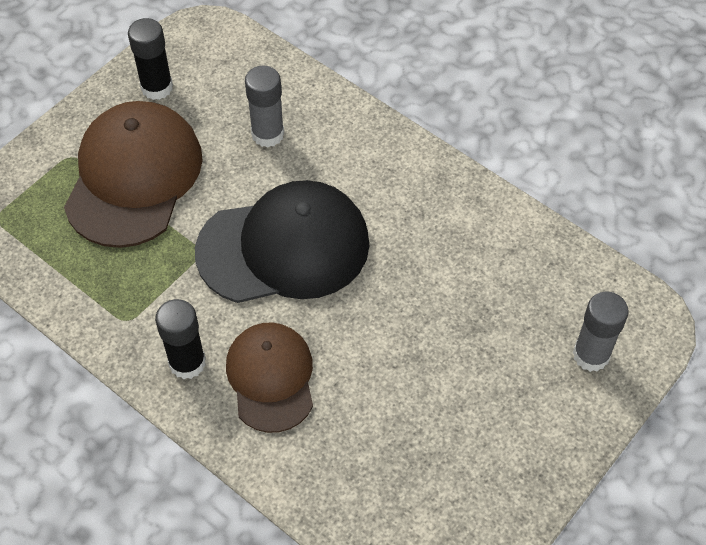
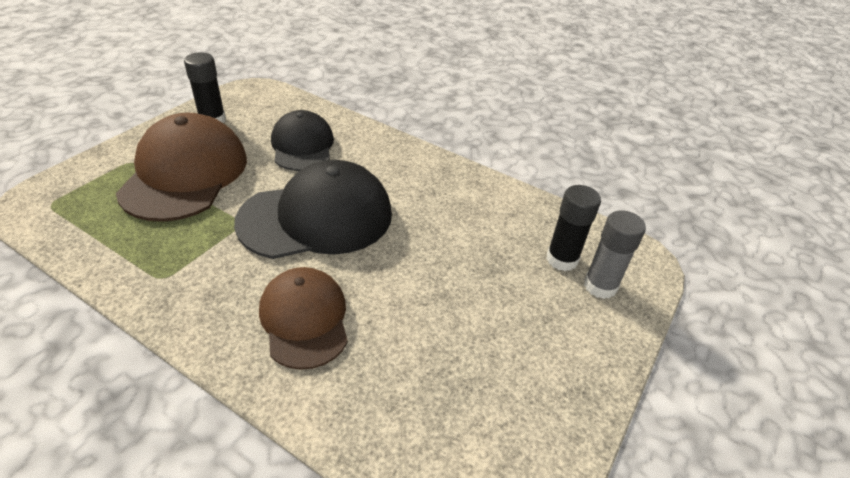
camera: 10 degrees left, 15 degrees down
(187, 362) = (220, 310): black glue stick -> black glue stick (562, 259)
(267, 134) = (302, 146): grey glue stick -> black cap

